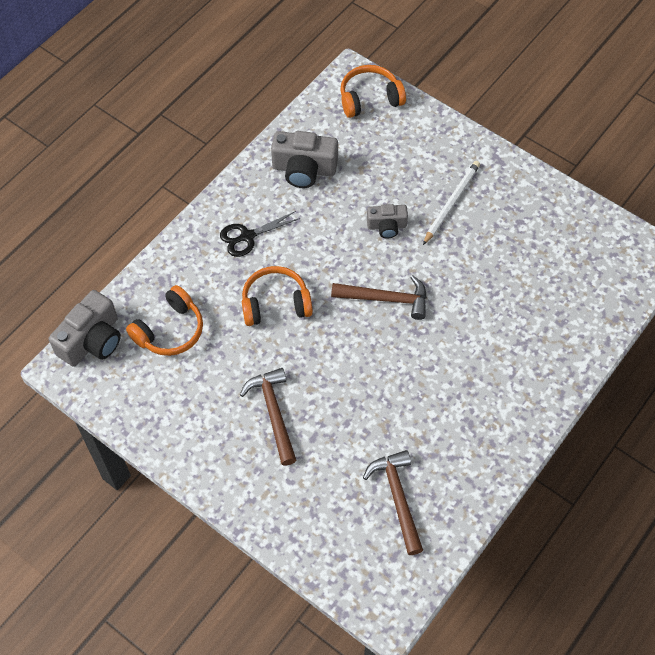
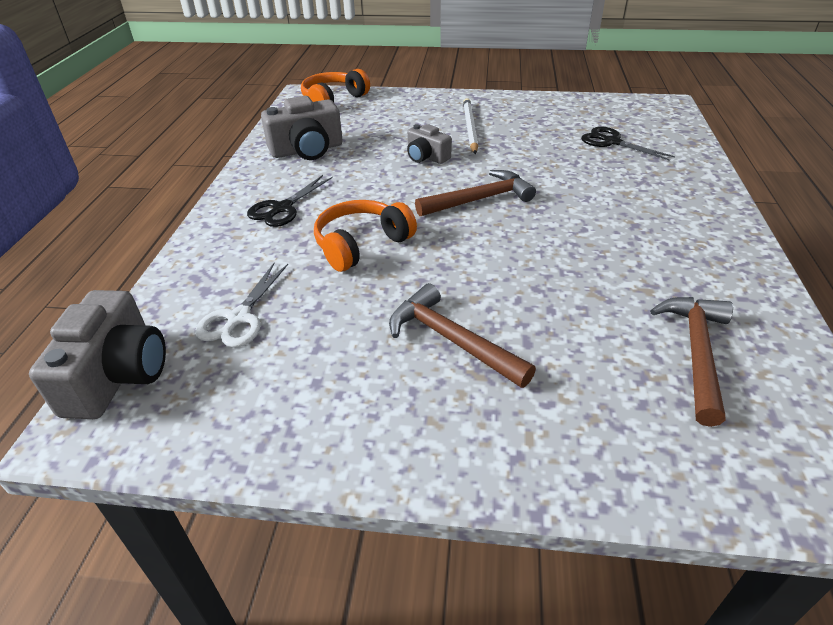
camera: 30 degrees left, 20 degrees down
(170, 330) = (238, 318): orange headphones -> white scissors
(387, 226) = (426, 157): grey camera -> grey camera turned 75 degrees clockwise
(397, 498) = (696, 353): brown hammer -> brown hammer turned 60 degrees clockwise
(549, 283) = (612, 142): none -> black scissors

